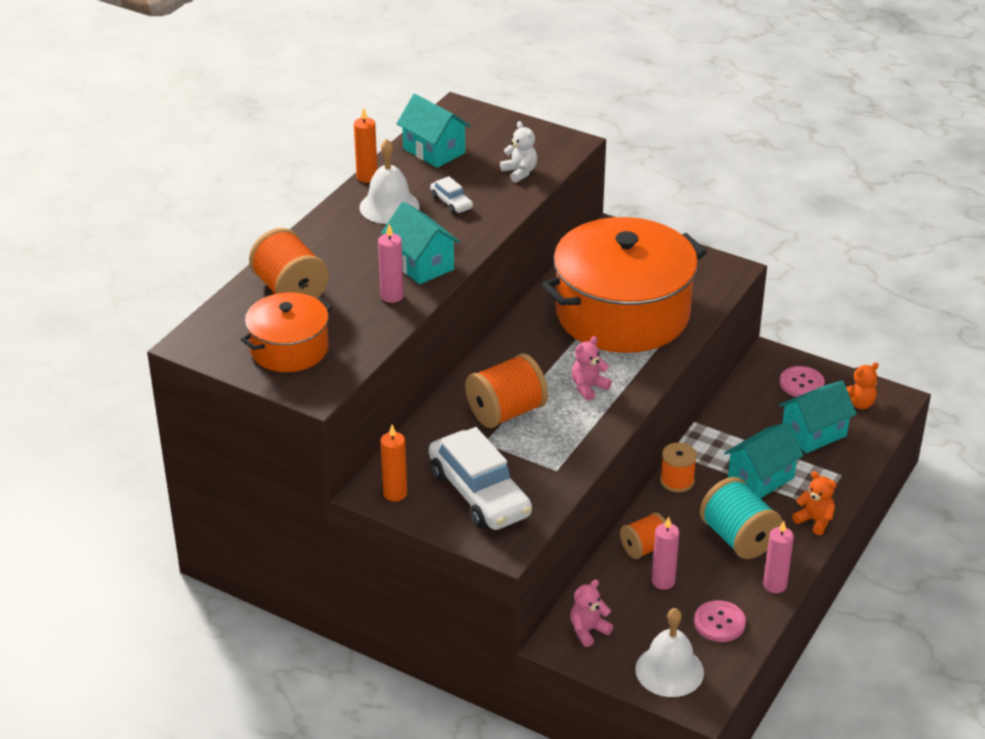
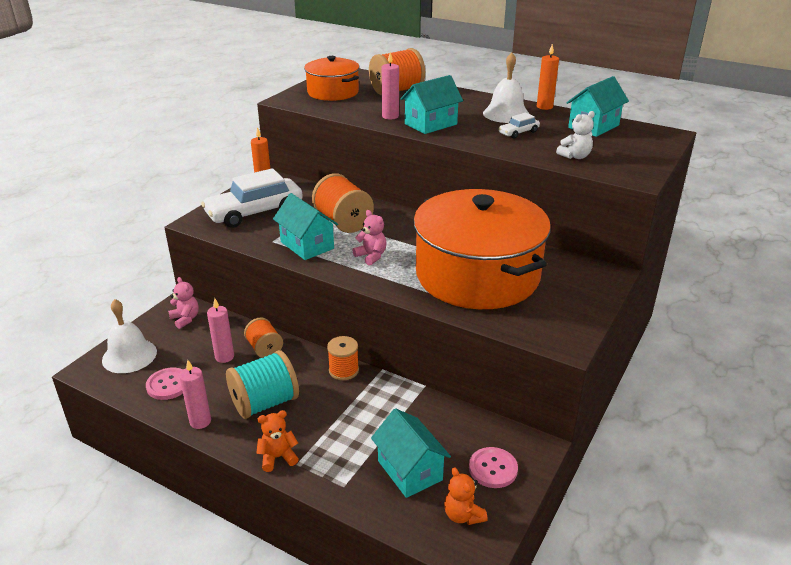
camera: 90 degrees right, 5 degrees down
(761, 478) = (343, 424): turquoise house -> turquoise house (307, 245)
(814, 521) = (278, 457): orange teddy bear -> orange teddy bear turned 150 degrees counterclockwise

